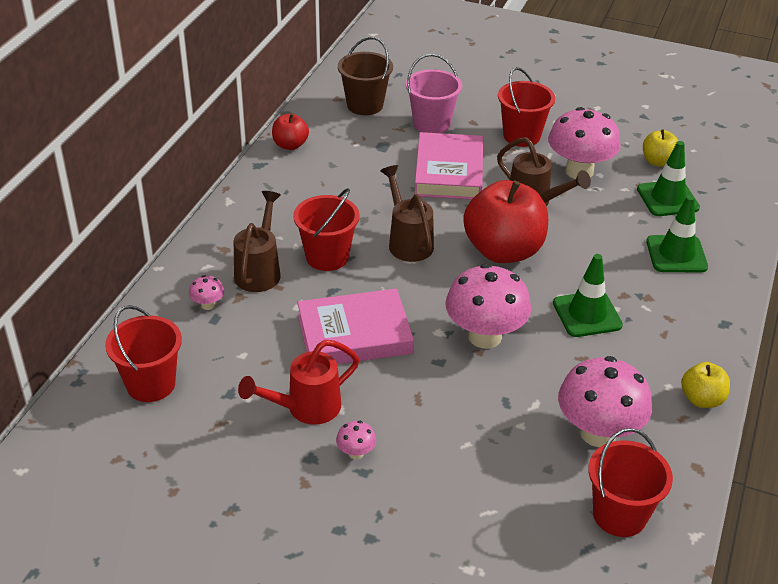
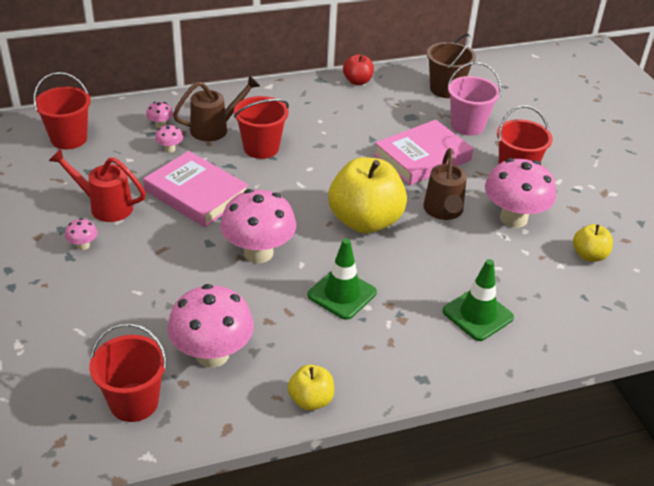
camera: 50 degrees right, 0 degrees up
(258, 318) = (170, 149): none -> pink mushroom
(407, 241) = (319, 173): brown watering can -> none
(503, 251) = (365, 221): red apple -> yellow apple
(667, 198) = (546, 280): green traffic cone -> none

